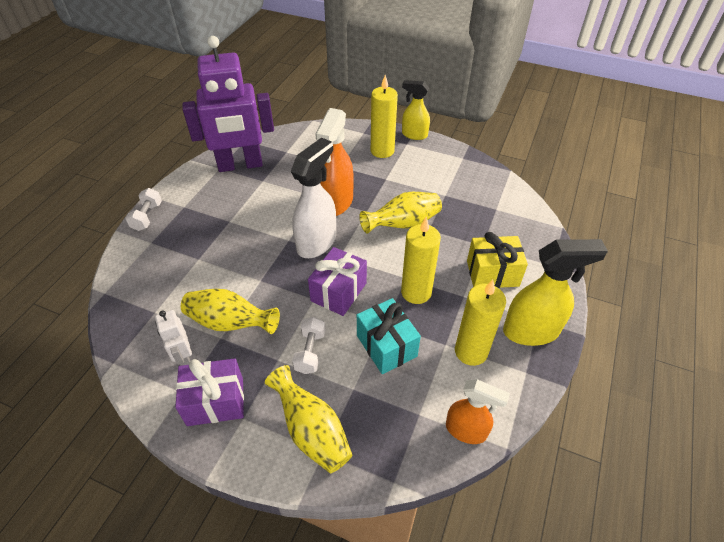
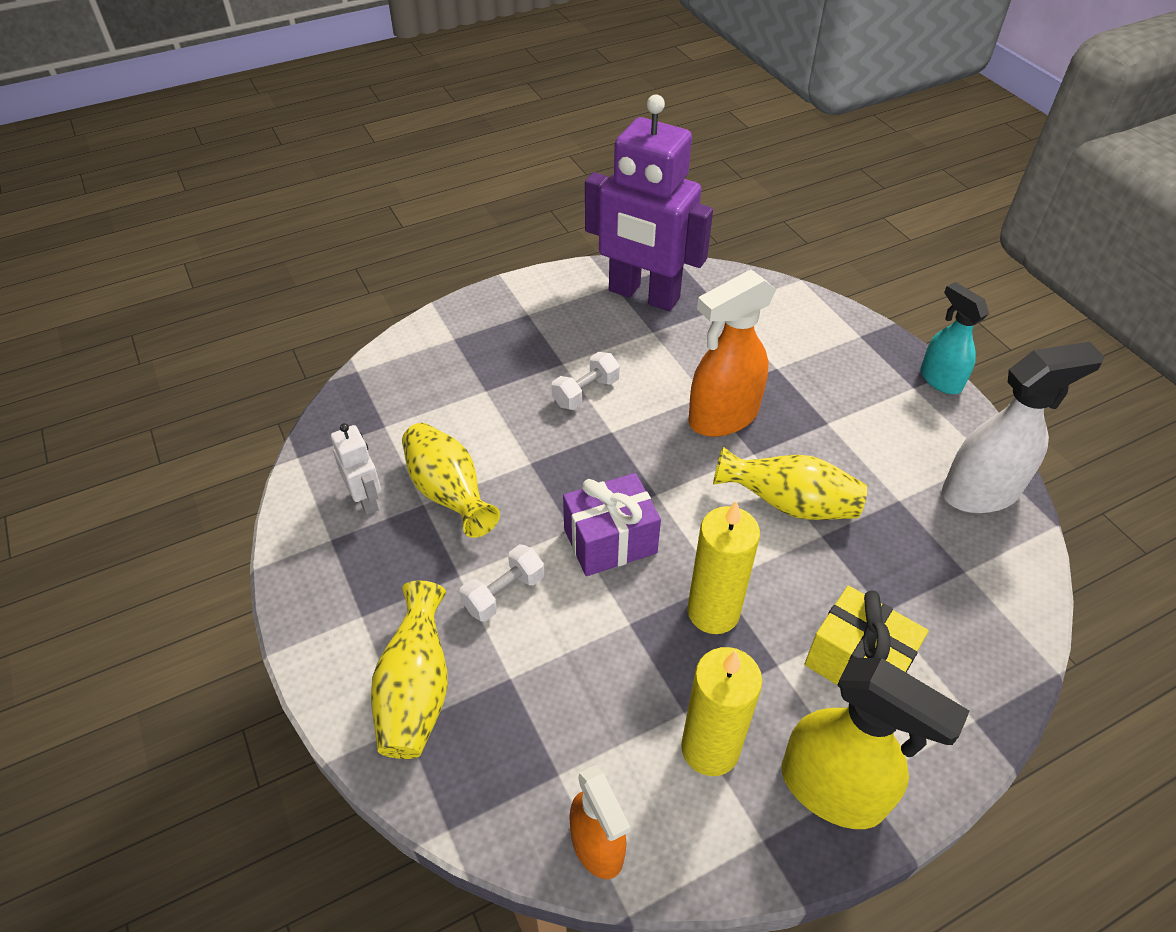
camera: 40 degrees right, 0 degrees up
(147, 217) = (477, 304): white dumbbell -> white dumbbell (586, 392)
(183, 357) = (367, 500): white robot -> white robot turned 135 degrees clockwise
(215, 401) = (352, 575): purple gift -> none
(317, 242) = (644, 457): white spray bottle -> white spray bottle (981, 492)
(382, 151) = (863, 378): yellow candle -> none
(386, 346) = (603, 655): turquoise gift -> none
(414, 135) = (940, 380): yellow spray bottle -> turquoise spray bottle

